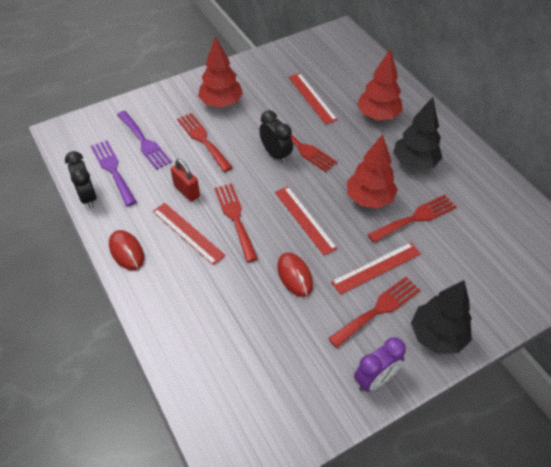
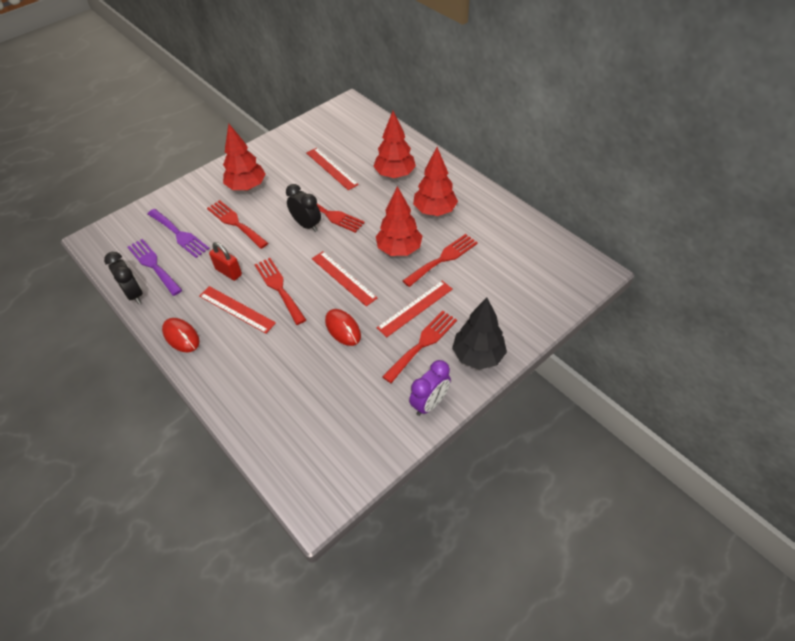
camera: 10 degrees left, 0 degrees up
(414, 163) = (434, 211): black tree -> red tree

